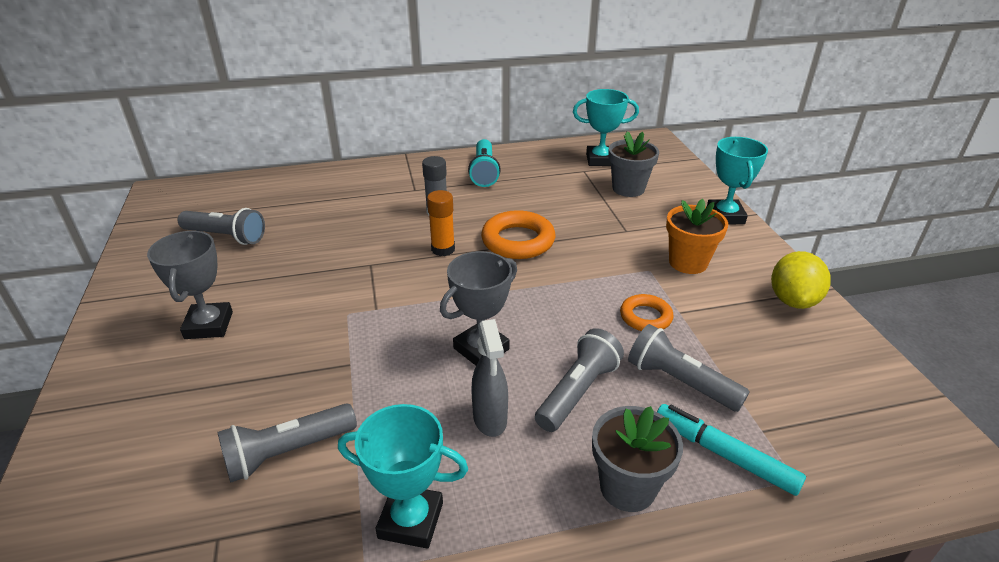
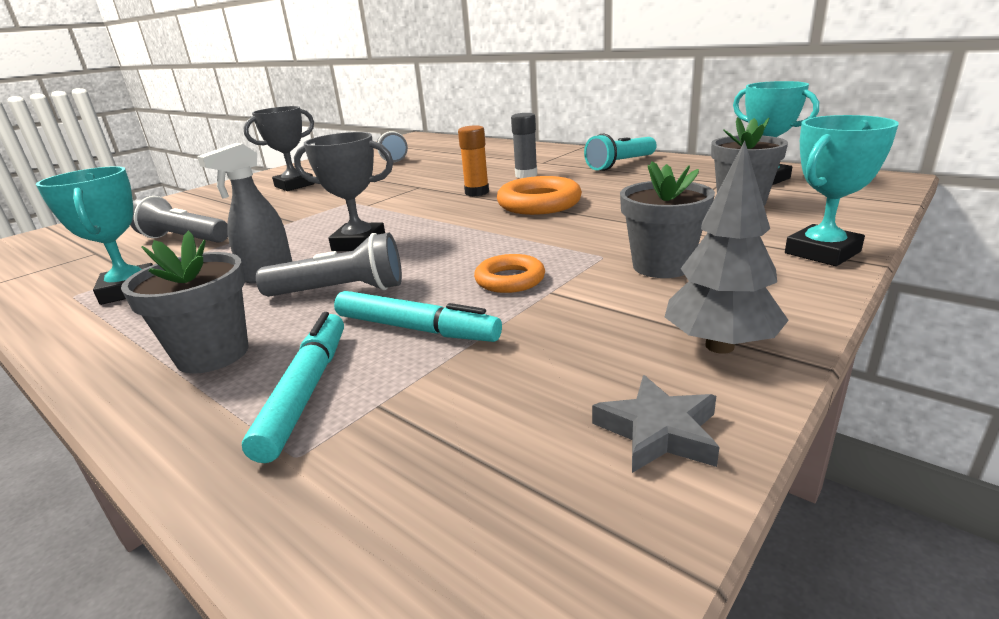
camera: 55 degrees right, 10 degrees down
(680, 382) = (416, 329): grey flashlight -> turquoise marker
(688, 262) = (661, 266): orange flower pot -> grey flower pot
(793, 300) = (719, 346): yellow lemon -> grey tree
(850, 356) = (658, 431): none -> grey star

